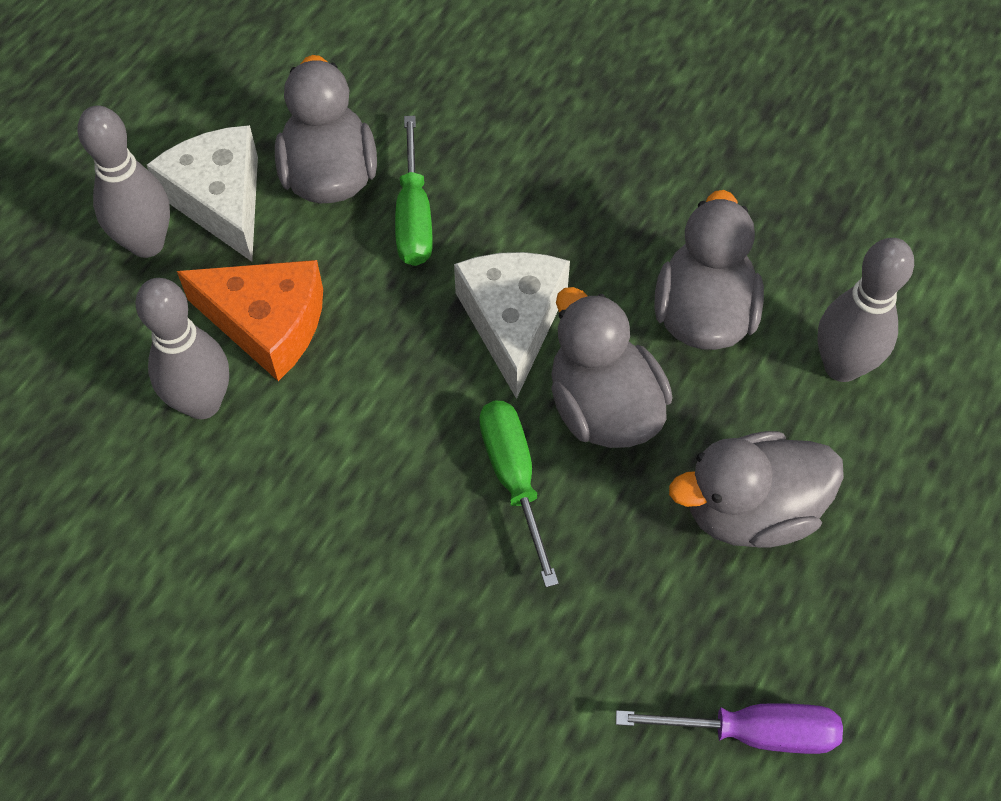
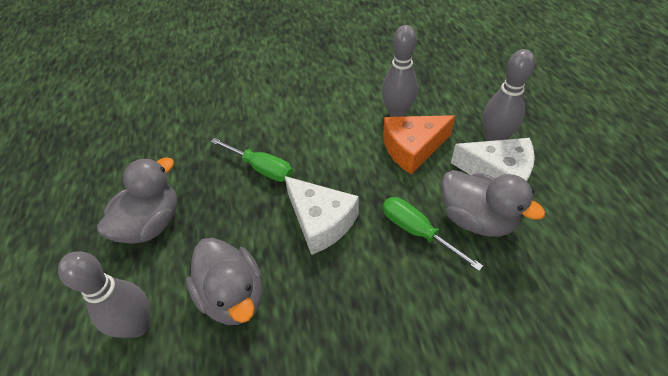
camera: 140 degrees right, 10 degrees down
(603, 407) = (247, 217): grey duck -> none
(754, 732) = (109, 158): purple screwdriver -> none

